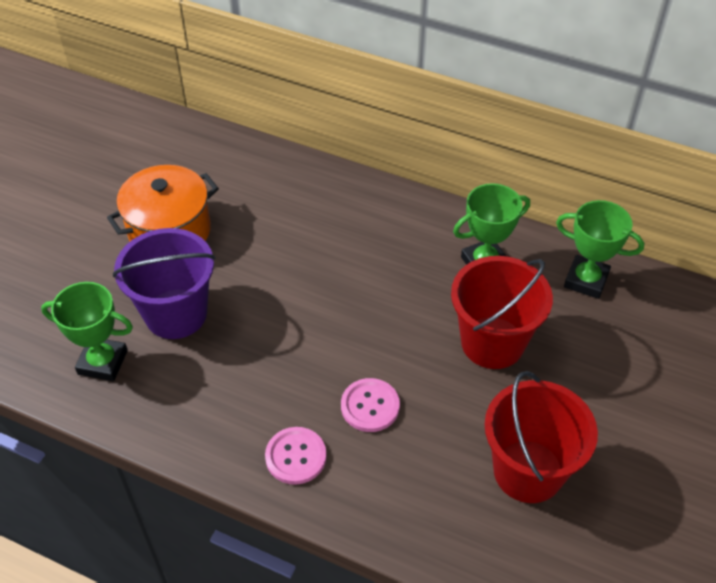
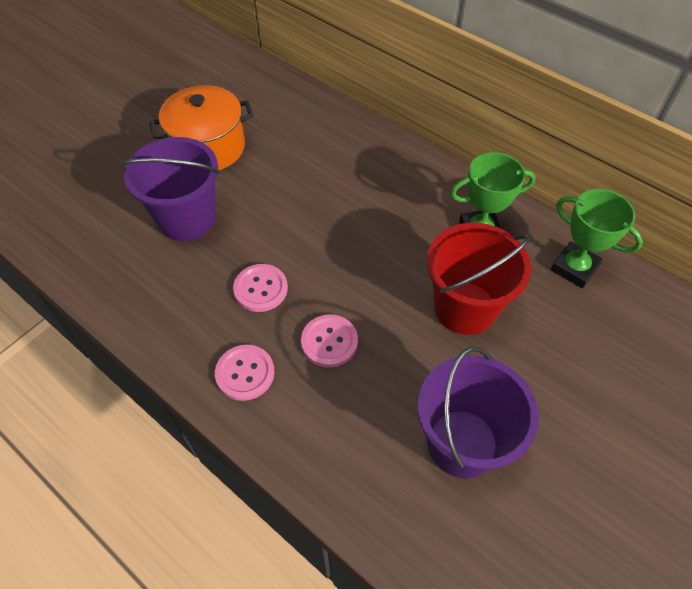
camera: 15 degrees right, 5 degrees up
(103, 362) = (110, 248): green trophy -> none
(281, 369) = (260, 289): none -> pink button
(528, 471) = (462, 443): red bucket -> purple bucket

